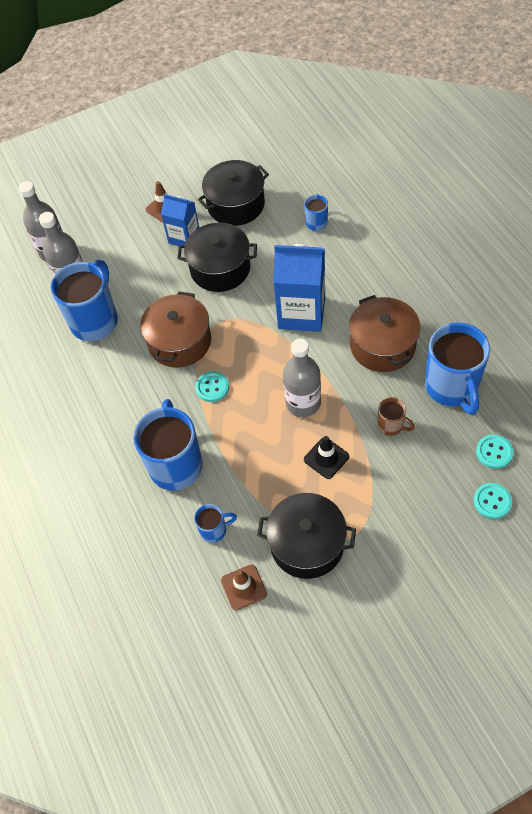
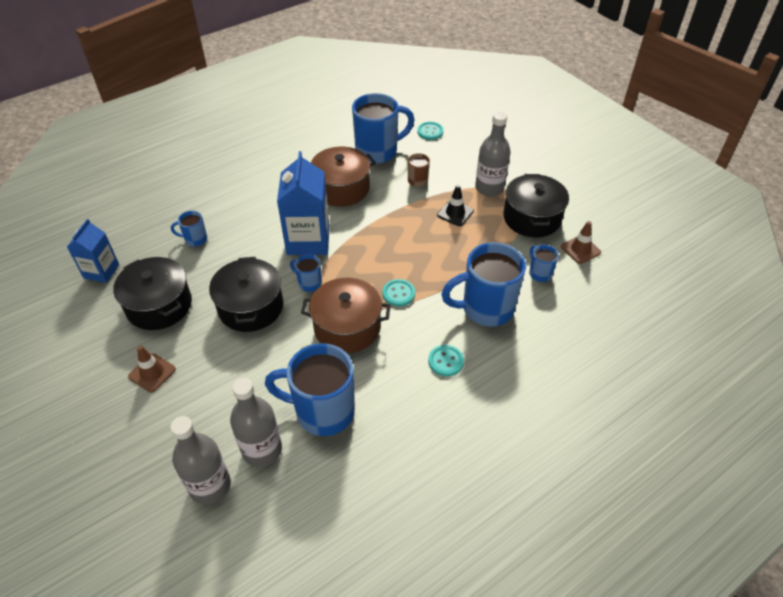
camera: 105 degrees left, 10 degrees down
(184, 237) = (202, 345): blue carton -> blue carton (101, 271)
(241, 313) = (309, 283): none -> blue mug
(303, 403) = (405, 231): grey bottle -> grey bottle (489, 188)
(492, 501) = (469, 132): turquoise button -> turquoise button (445, 361)

